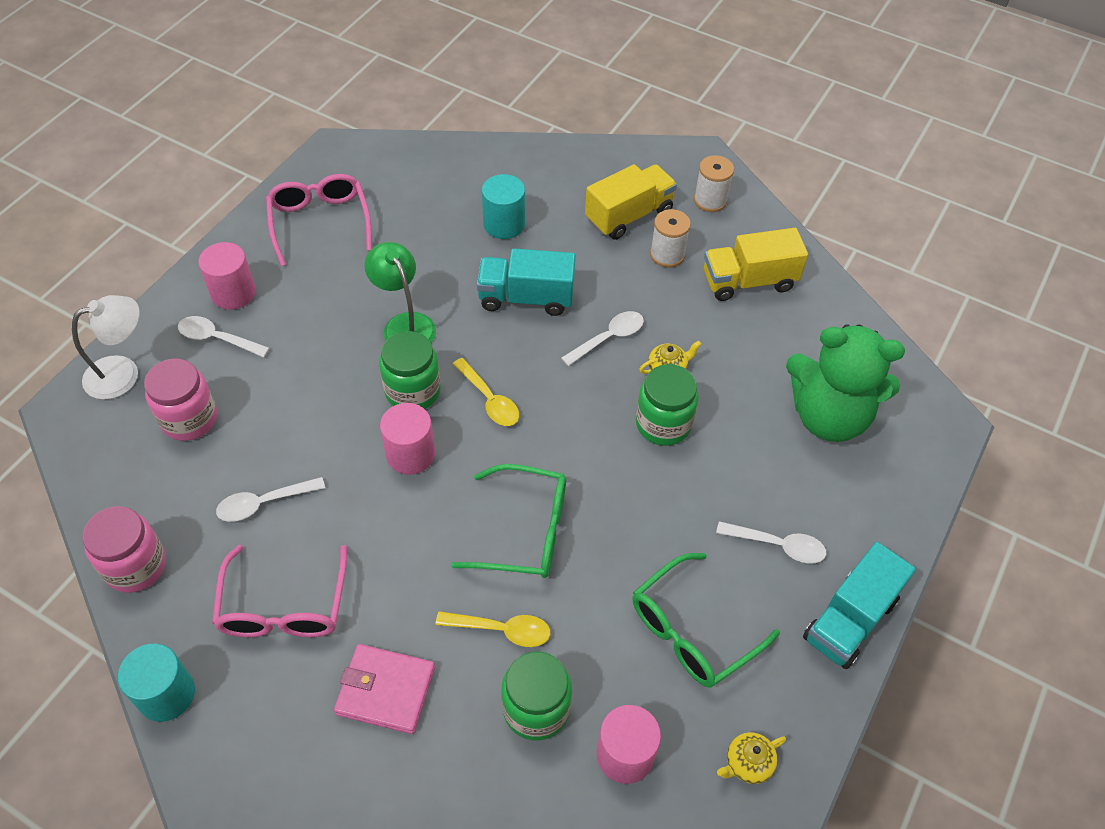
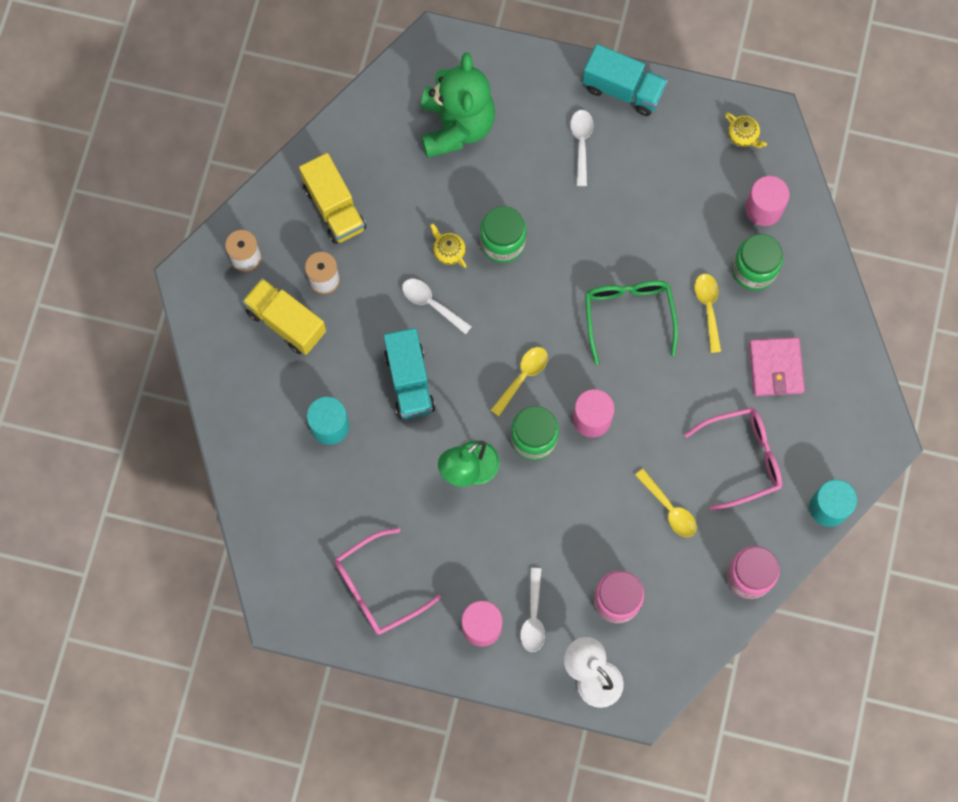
camera: 105 degrees left, 20 degrees up
(264, 503) = (669, 508): white spoon -> yellow spoon
(692, 631) = (666, 186): green glasses -> none

